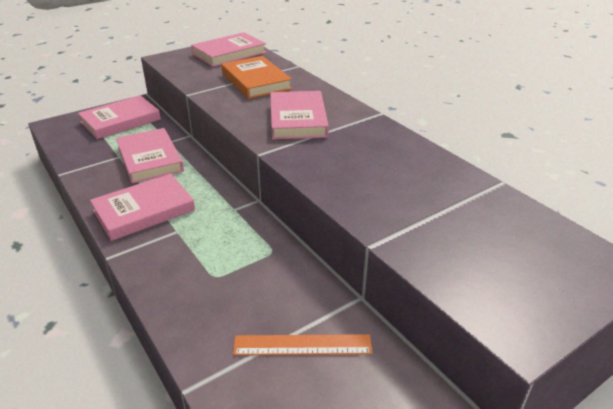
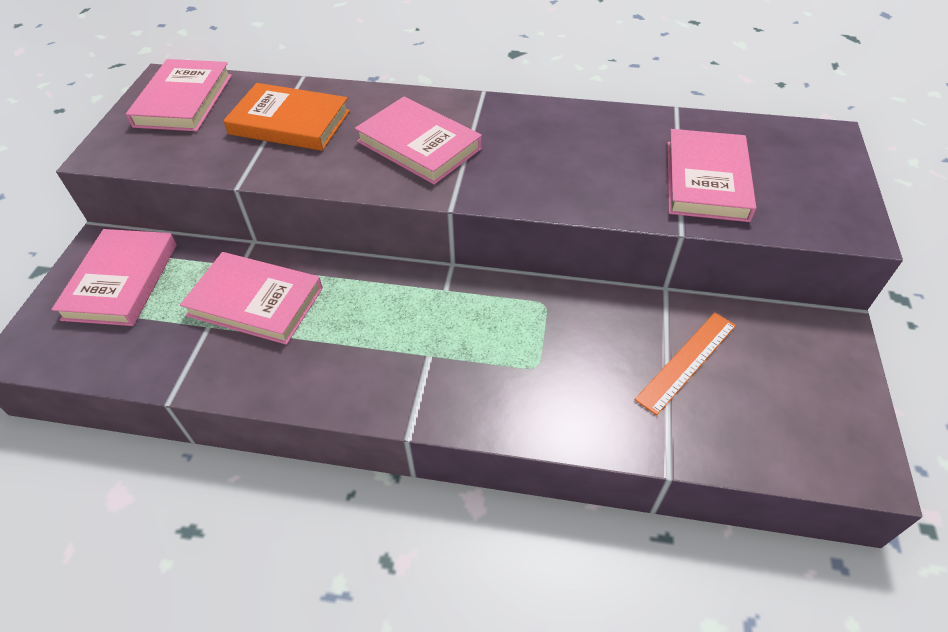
camera: 45 degrees left, 15 degrees up
(144, 210) = (357, 362): pink book -> pink book (706, 180)

